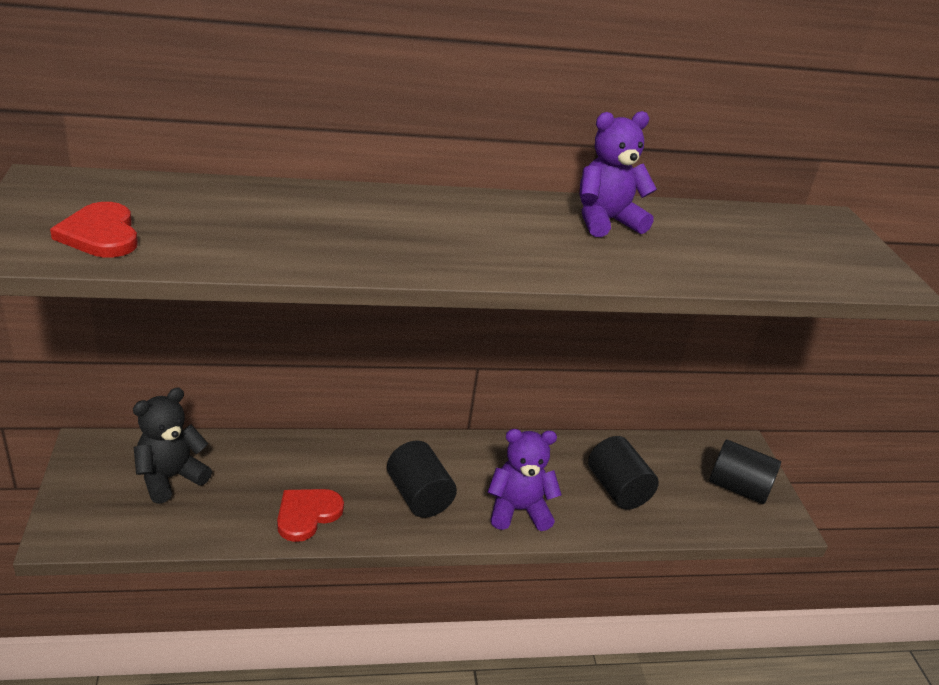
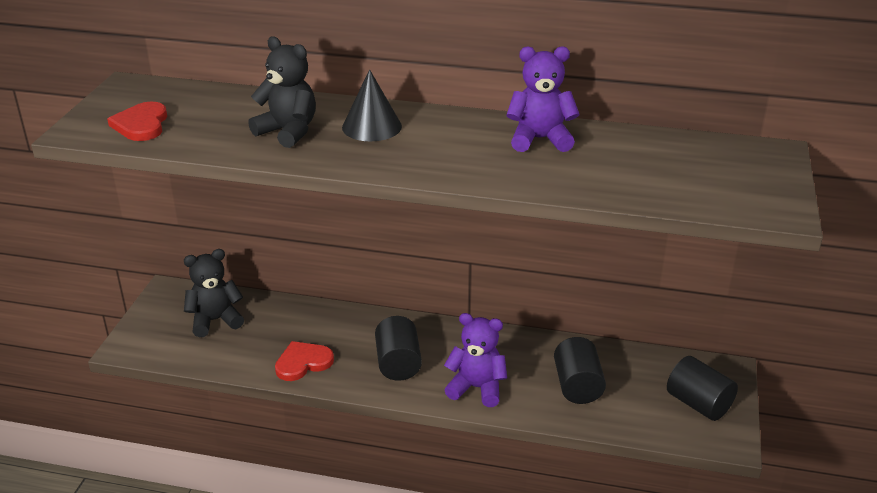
camera: 25 degrees right, 0 degrees up
(311, 231) = (288, 132): none -> black teddy bear
(409, 218) = (372, 127): none -> black cone

